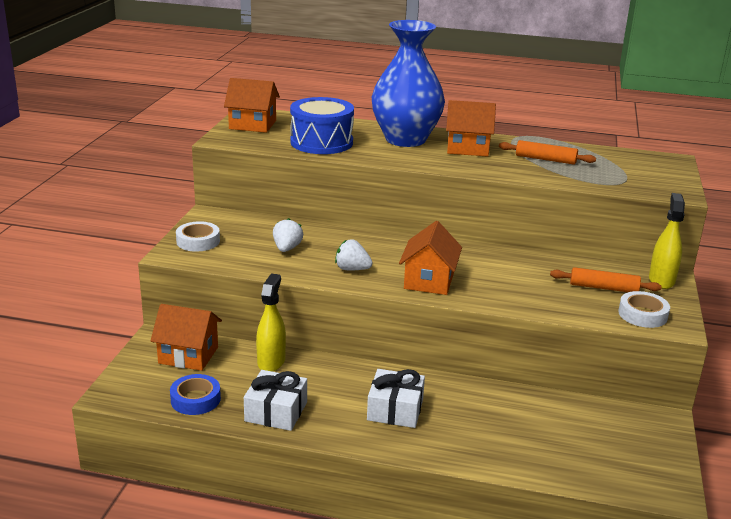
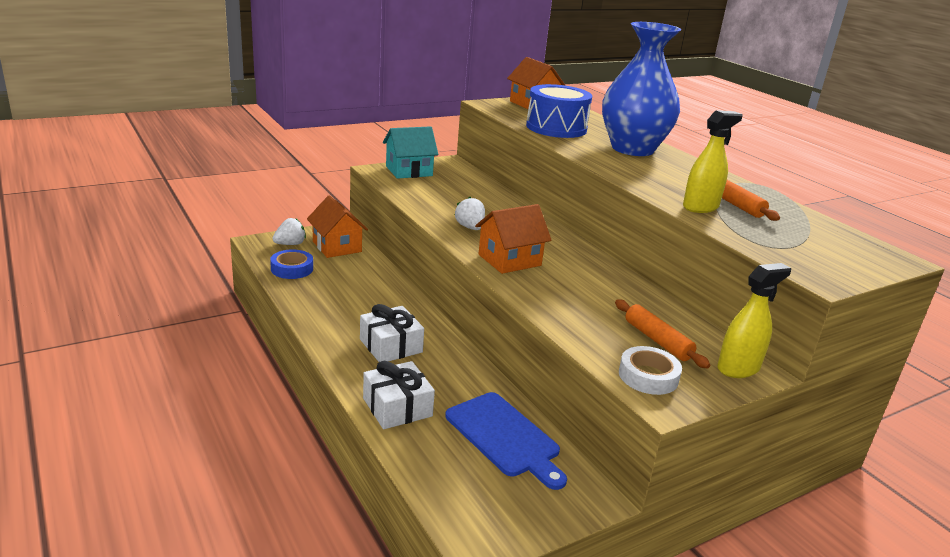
camera: 45 degrees right, 0 degrees up
(198, 241) = (409, 171): white tape -> turquoise house
(271, 361) = (375, 276): yellow spray bottle -> yellow spray bottle (700, 207)
(276, 411) = (319, 301): white gift -> white gift (397, 407)
(287, 248) = (455, 198): white strawberry -> white strawberry (290, 244)
(467, 148) = (675, 172): orange house -> none
(569, 420) = (504, 437): none -> blue cutting board

